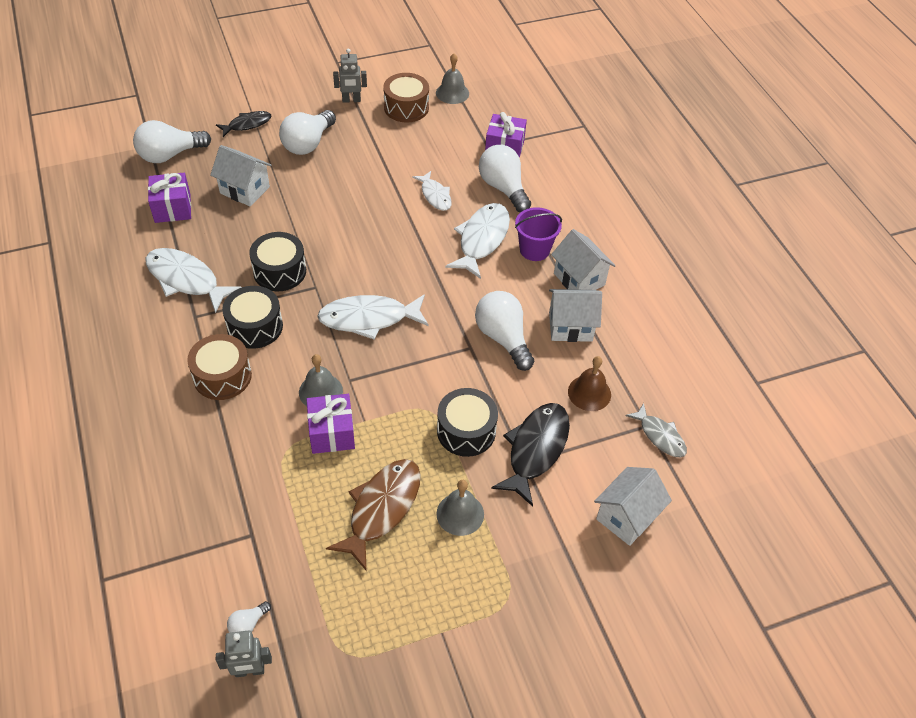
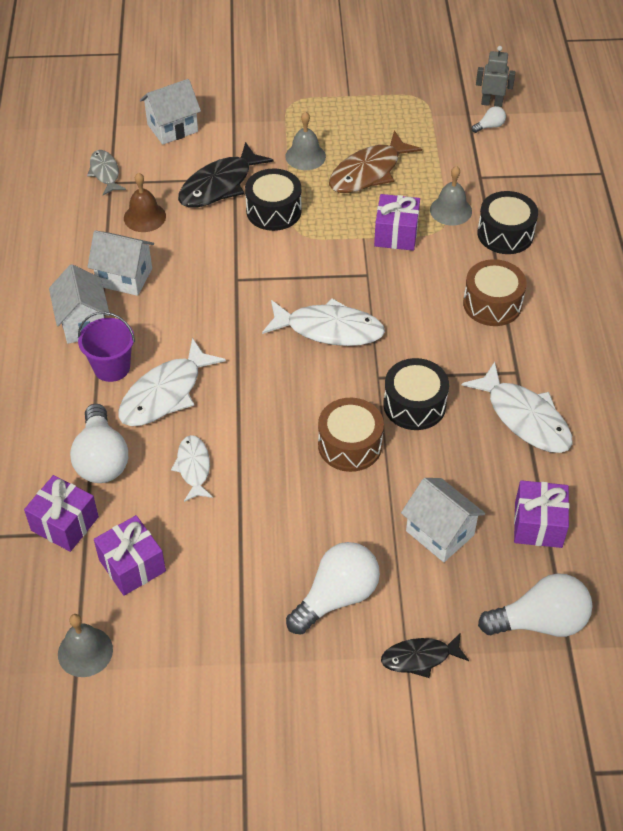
camera: 160 degrees left, 0 degrees up
(255, 326) = (452, 346): black drum -> black drum (505, 234)
(320, 391) = (398, 270): grey bell -> grey bell (450, 210)
(351, 100) = (247, 673): grey robot -> none
(406, 107) = (169, 636): brown drum -> brown drum (350, 445)
(447, 135) = (132, 565): none -> purple gift
(503, 338) = (199, 281): white light bulb -> none

